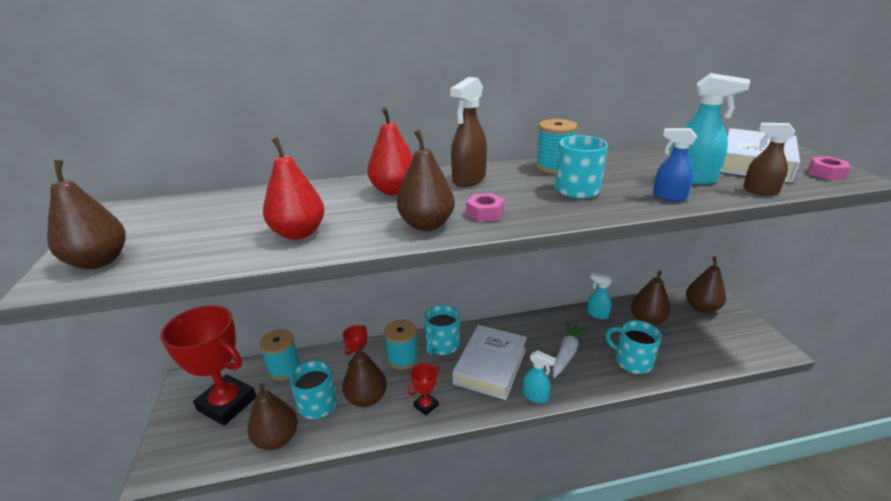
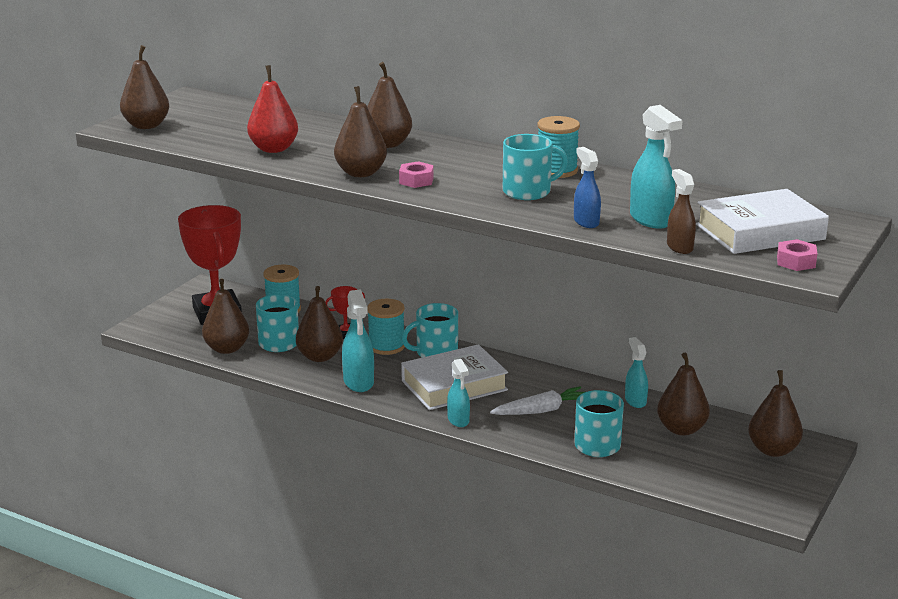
camera: 40 degrees right, 5 degrees down
(394, 191) = (387, 144): red pear -> brown pear
(426, 405) = (358, 382): red trophy -> turquoise spray bottle
(469, 179) = (461, 155): brown spray bottle -> none

